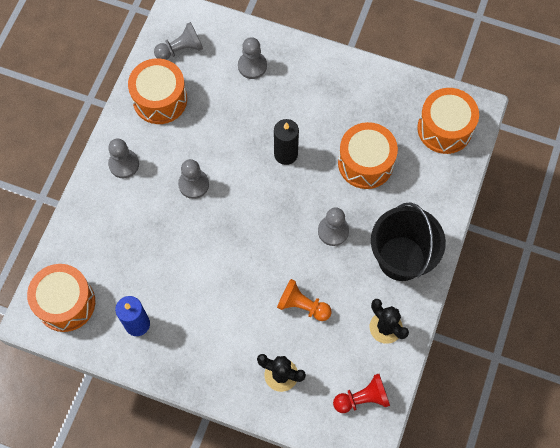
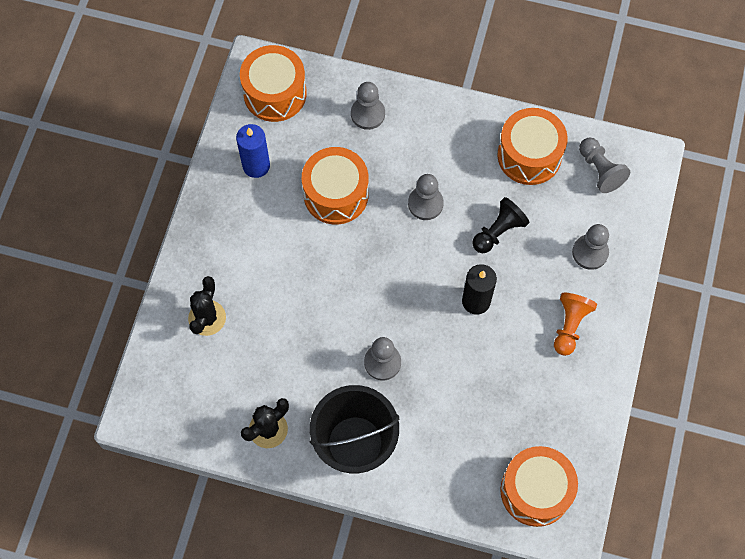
camera: 85 degrees right, 0 degrees up
(124, 164) = (442, 128): grey pawn -> grey pawn (368, 114)
(226, 130) = (498, 231): none -> black pawn
(302, 305) = (288, 334): orange pawn -> orange pawn (569, 326)
(362, 398) = (184, 408): red pawn -> none
(365, 163) = (475, 395): orange drum -> orange drum (336, 194)

